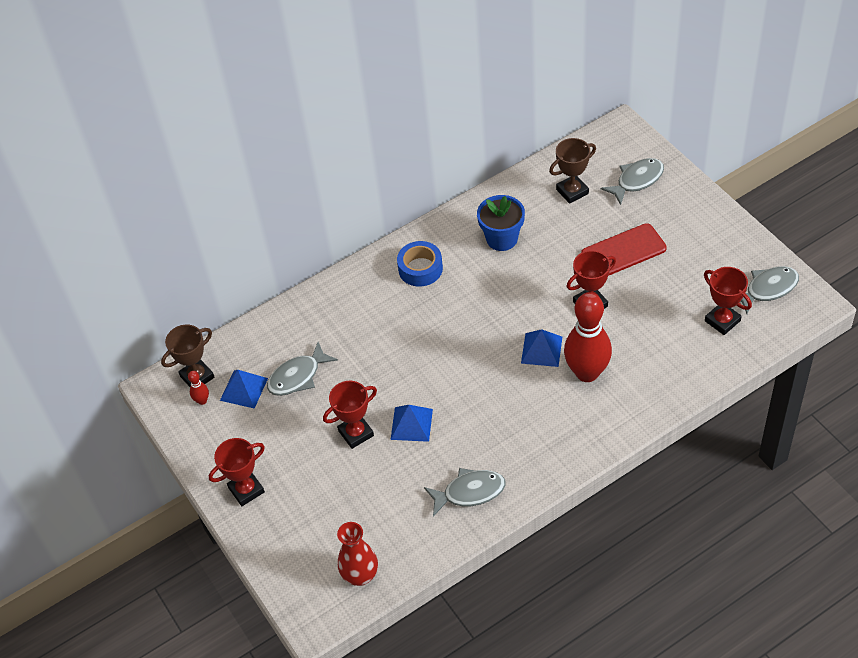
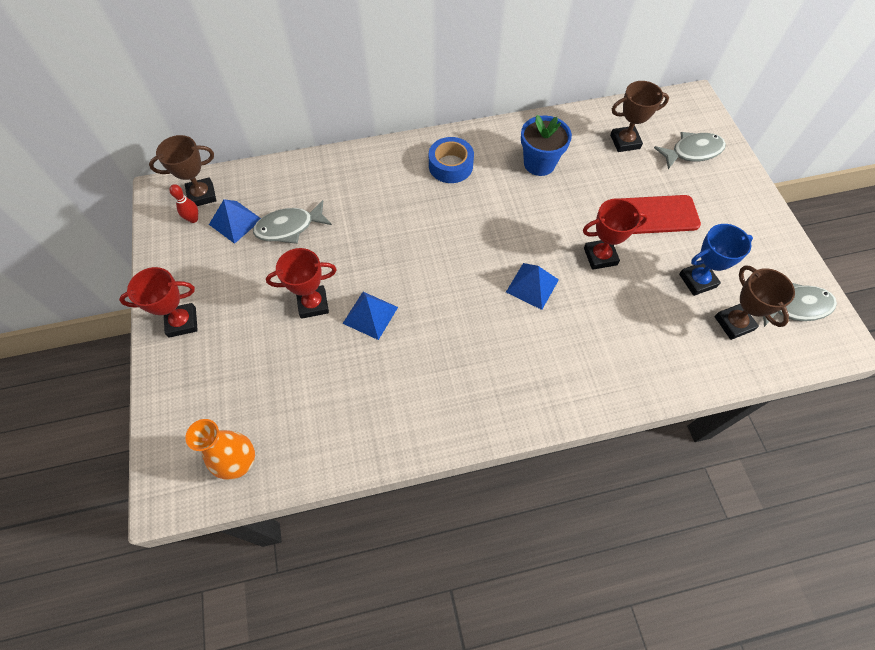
camera: 15 degrees right, 10 degrees up
(360, 575) = (239, 462): red vase -> orange vase
(469, 492) = (393, 412): grey fish -> none
(587, 373) = (569, 327): red bowling pin -> none
(680, 296) = (697, 280): none -> blue trophy
(722, 321) = (734, 323): red trophy -> brown trophy

